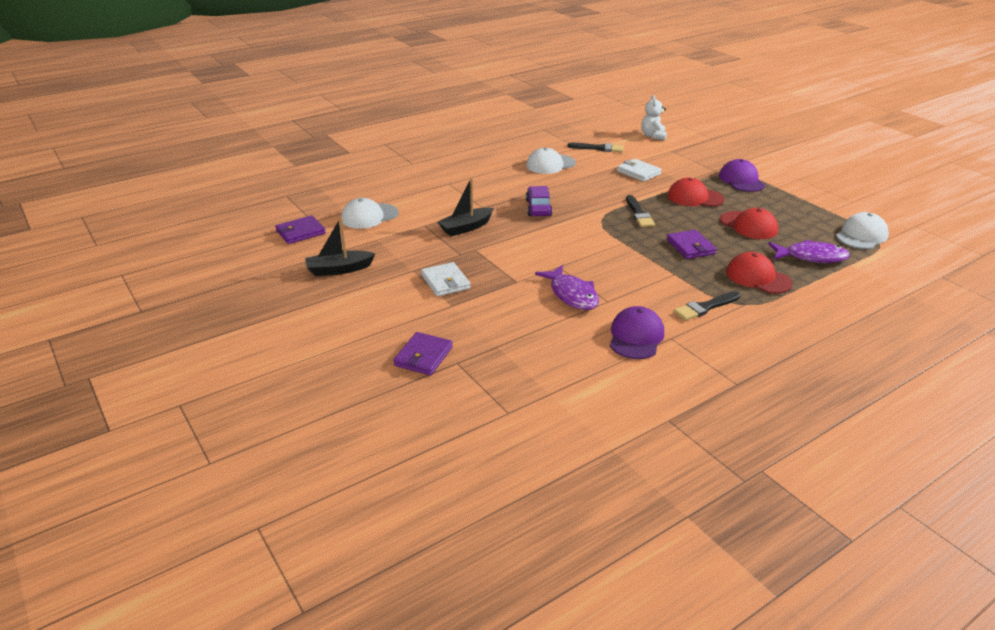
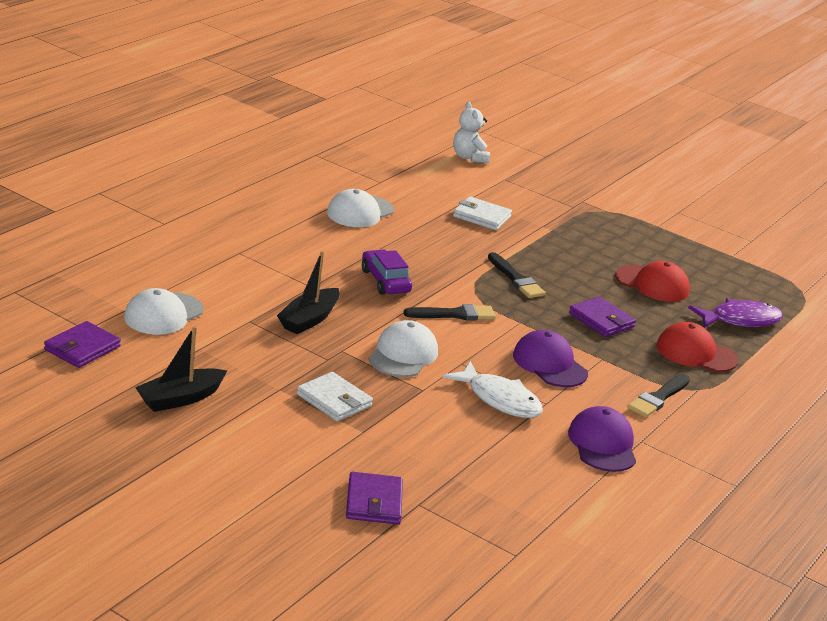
camera: 25 degrees left, 5 degrees down
(572, 295) = (500, 400): purple fish -> white fish
(598, 148) = (409, 182): black brush -> black brush (454, 314)
(695, 197) = (570, 249): red cap -> none
(741, 180) = (612, 219): purple cap -> purple cap (549, 364)
(861, 235) = (780, 286): white cap -> white cap (403, 355)

